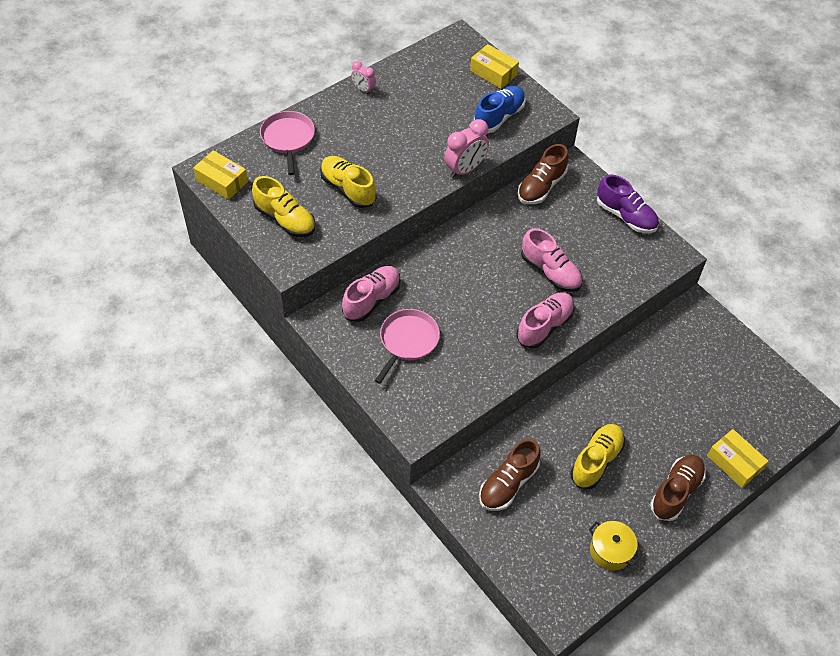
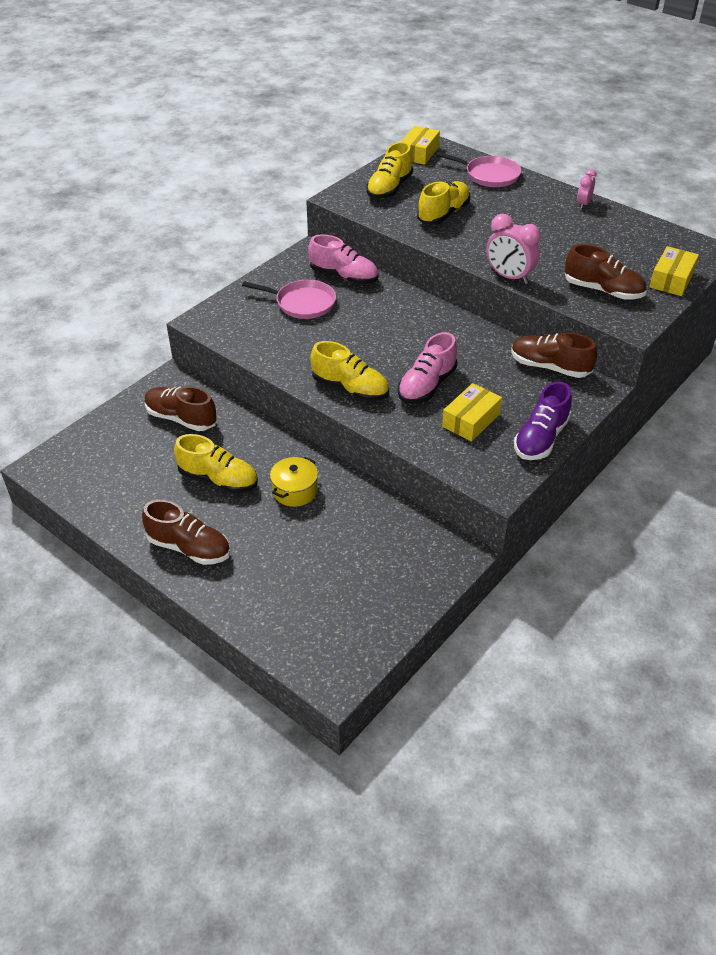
camera: 80 degrees right, 10 degrees down
(288, 139) = (489, 175): pink pan -> pink pan turned 45 degrees clockwise
(499, 117) = (603, 290): blue shoe -> brown shoe
(544, 326) = (350, 388): pink shoe -> yellow shoe
(610, 551) = (112, 499): yellow pot -> yellow pot (295, 491)
(734, 463) = (237, 600): yellow box -> yellow box (471, 420)

